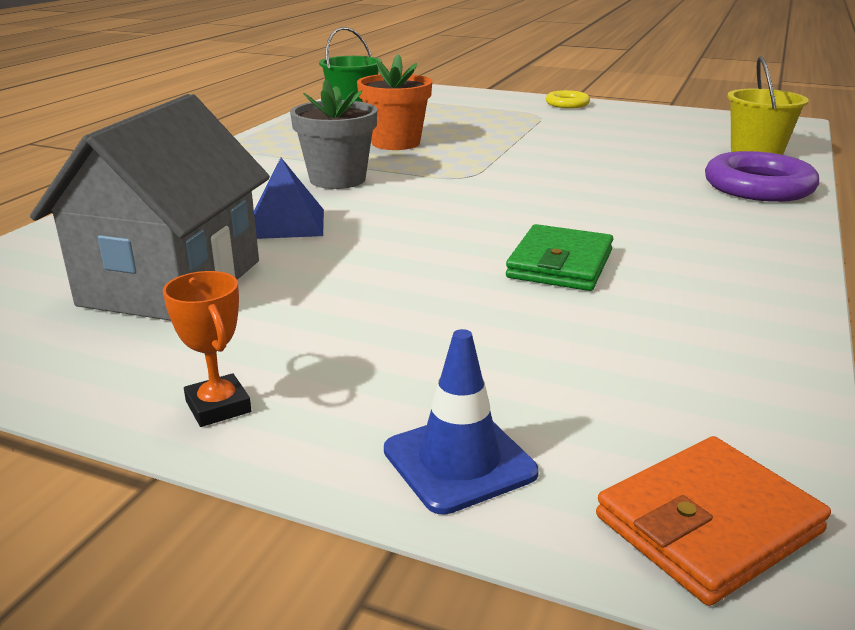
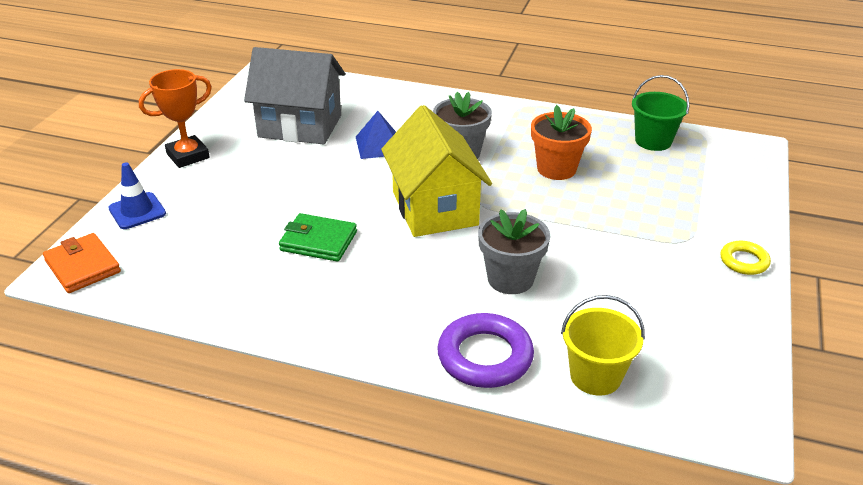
camera: 85 degrees right, 10 degrees up
(218, 407) = (188, 156): orange trophy -> orange trophy, size x1.64
(475, 197) = (435, 208): none -> yellow house
(619, 171) = (510, 279): none -> grey flower pot

